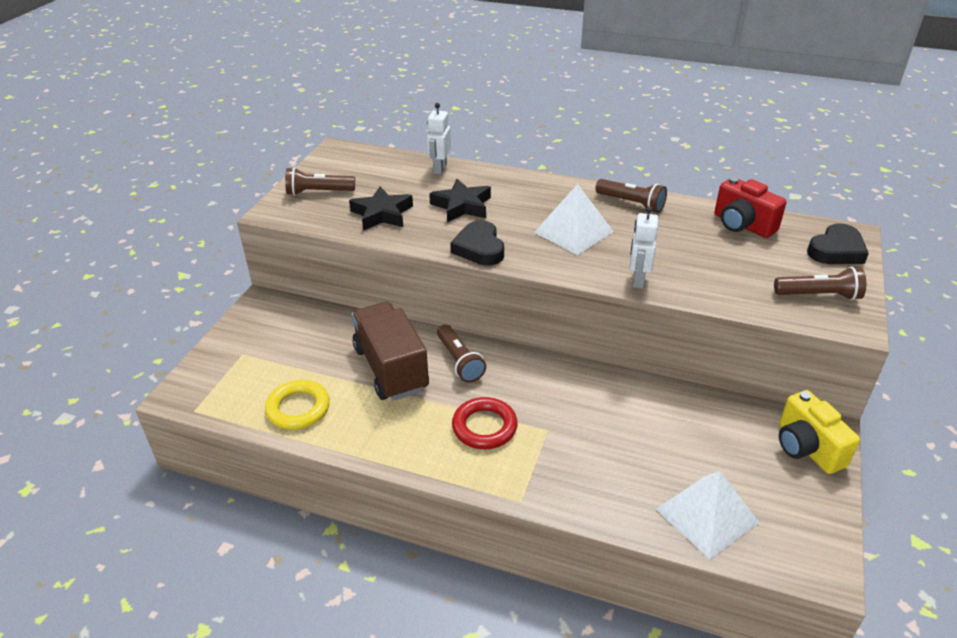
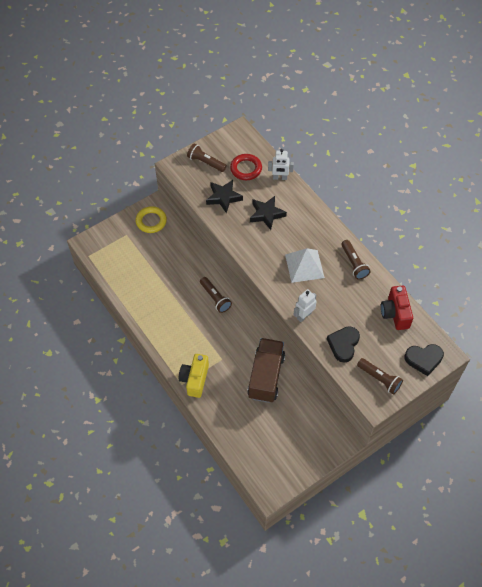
camera: 35 degrees right, 20 degrees up
(298, 408) = (129, 281): yellow ring -> yellow ring (151, 221)
(391, 368) = (182, 283): brown truck -> brown truck (266, 376)
(440, 168) = (280, 178): white robot -> white robot turned 135 degrees counterclockwise
(459, 361) = (215, 298): brown flashlight -> brown flashlight turned 45 degrees counterclockwise
(479, 248) = (249, 249): black heart -> black heart (343, 345)
(484, 427) = (197, 340): red ring -> red ring (246, 169)
(707, 515) = (248, 440): white pyramid -> none
(807, 448) = (324, 442): yellow camera -> yellow camera (195, 379)

